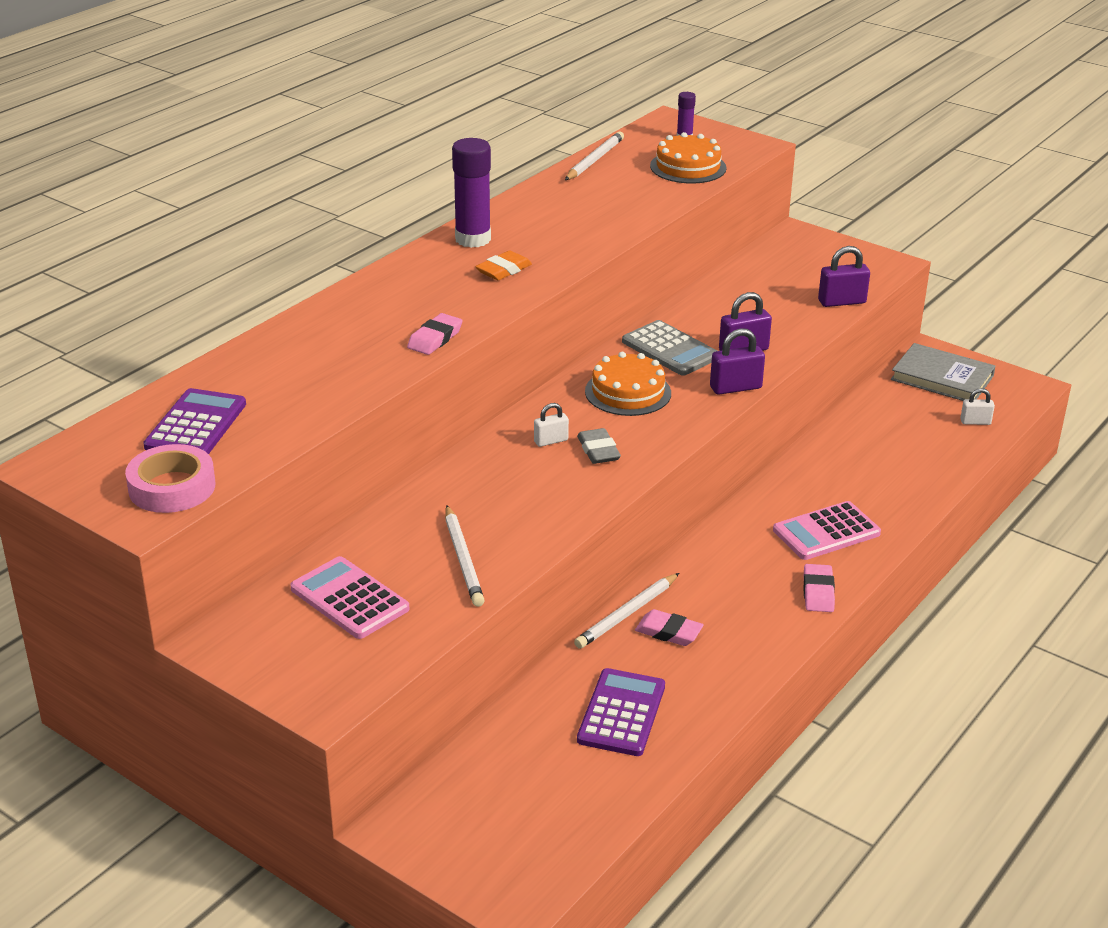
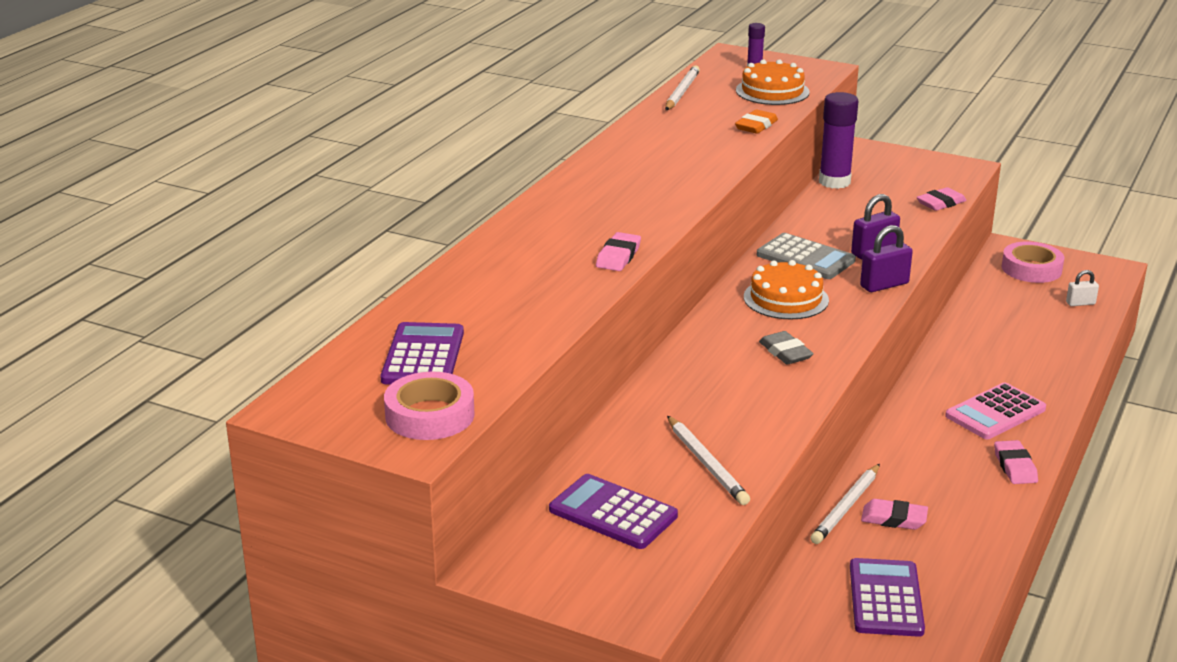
camera: 10 degrees left, 5 degrees down
(349, 599) = (613, 513): pink calculator -> purple calculator
(473, 239) = (605, 168): purple glue stick -> purple glue stick (834, 182)
(503, 270) = (650, 191): orange eraser -> orange eraser (756, 126)
(551, 441) = (735, 348): white padlock -> none
(842, 302) = (941, 203): purple padlock -> pink eraser
(942, 378) = (1031, 269): grey book -> pink tape

